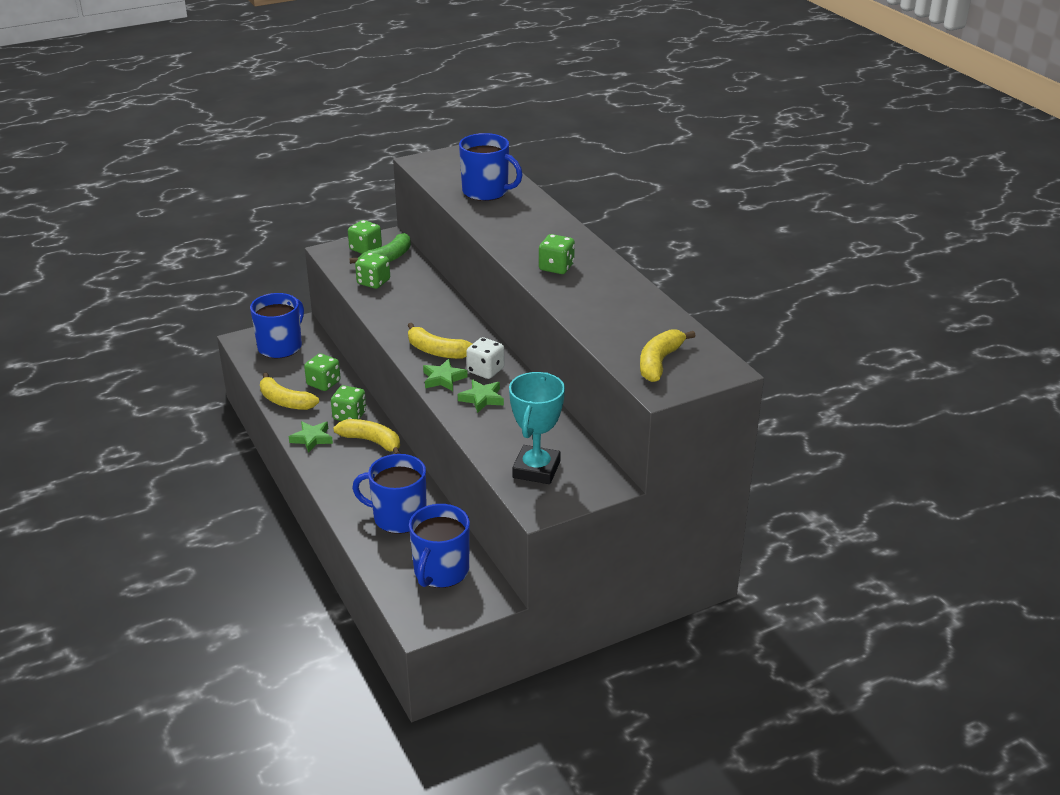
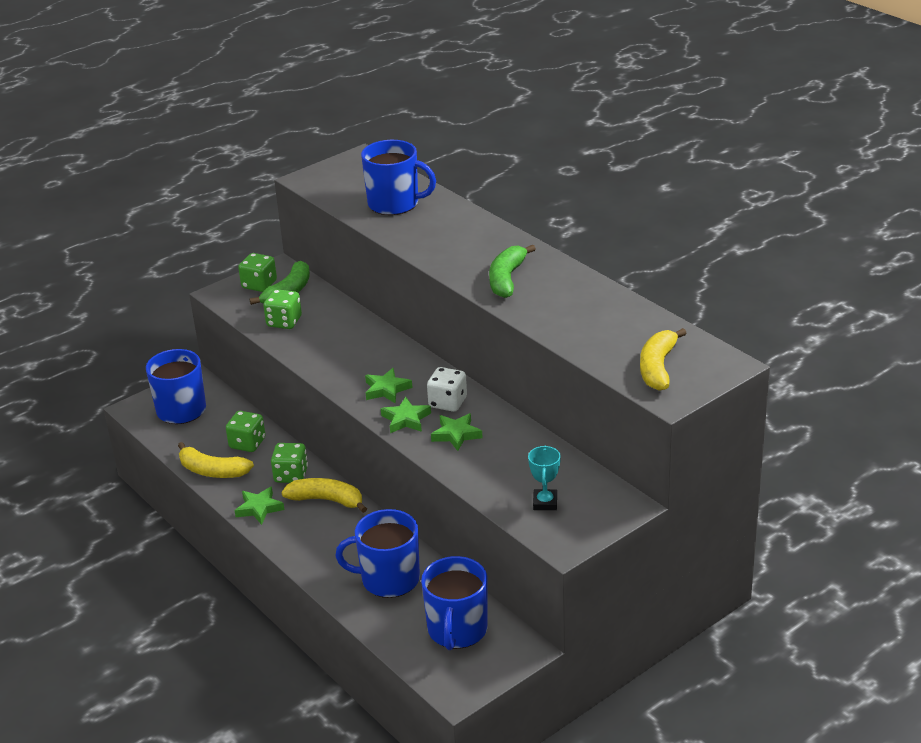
camera: 10 degrees left, 0 degrees up
(437, 351) = (386, 389): yellow banana -> green star
(536, 469) = (545, 502): turquoise trophy -> turquoise trophy, size x0.55
(556, 267) = (507, 279): green dice -> green banana

